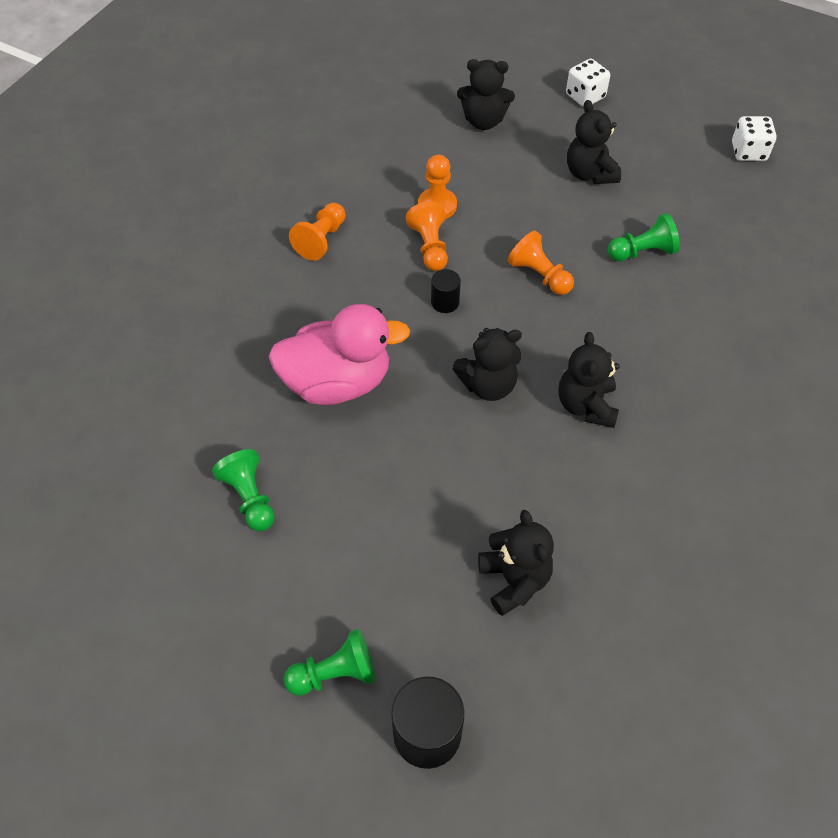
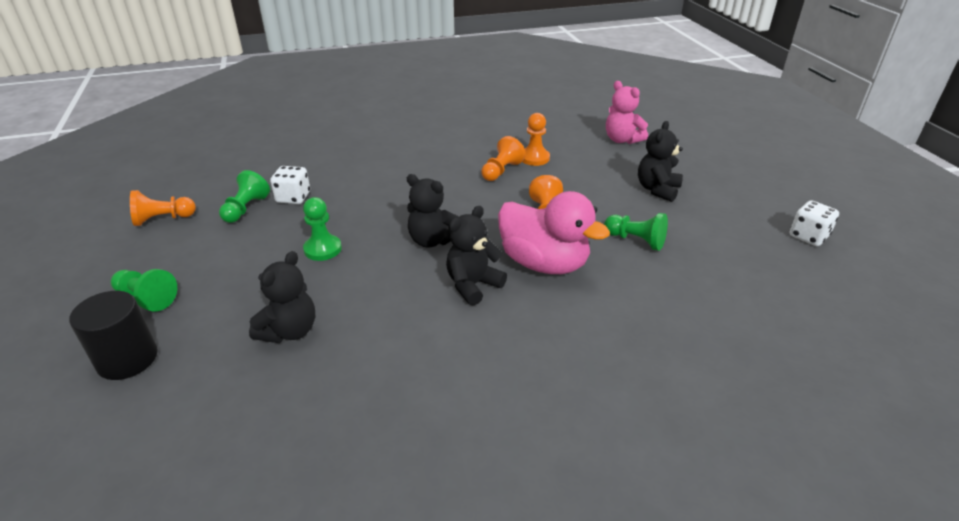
camera: 45 degrees right, 20 degrees down
(321, 240) = (450, 141): orange pawn -> orange pawn (163, 219)
(337, 382) = (360, 193): pink duck -> pink duck (544, 263)
(407, 477) = (322, 249): none -> green pawn
(445, 302) = (470, 195): black cylinder -> none
(483, 121) = (622, 140): black teddy bear -> pink teddy bear
(585, 96) = (711, 158): white dice -> white dice (293, 197)

